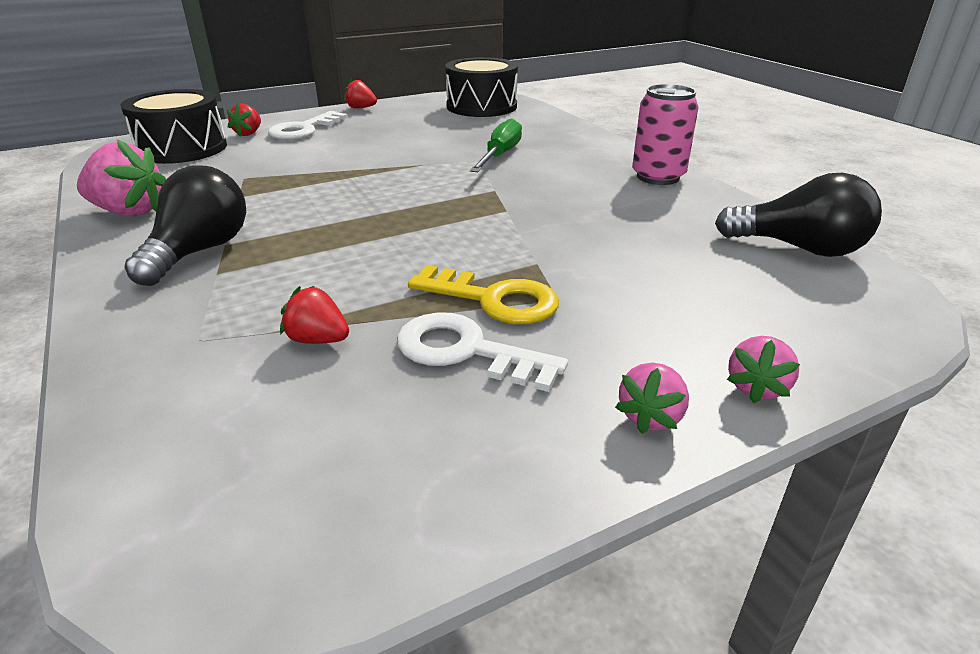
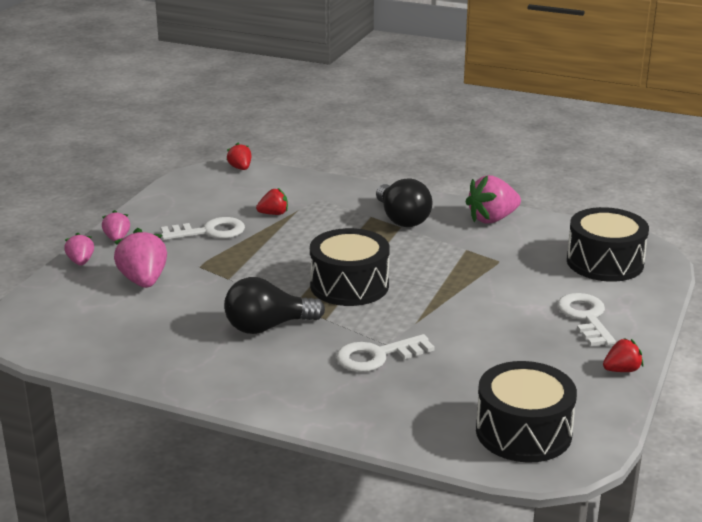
camera: 140 degrees right, 5 degrees down
(248, 133) = (610, 294): red strawberry -> red strawberry (240, 168)
(419, 206) = (349, 285): none -> black drum
(494, 300) = (225, 253): yellow key -> none
(500, 155) = (377, 356): green screwdriver -> white key
(658, 177) = (223, 384): pink can -> none
(661, 304) = (143, 281): none -> pink strawberry
(799, 248) = (82, 348): black light bulb -> black light bulb (268, 327)

